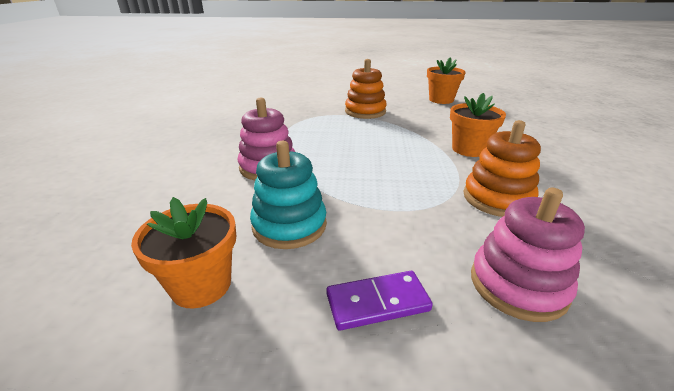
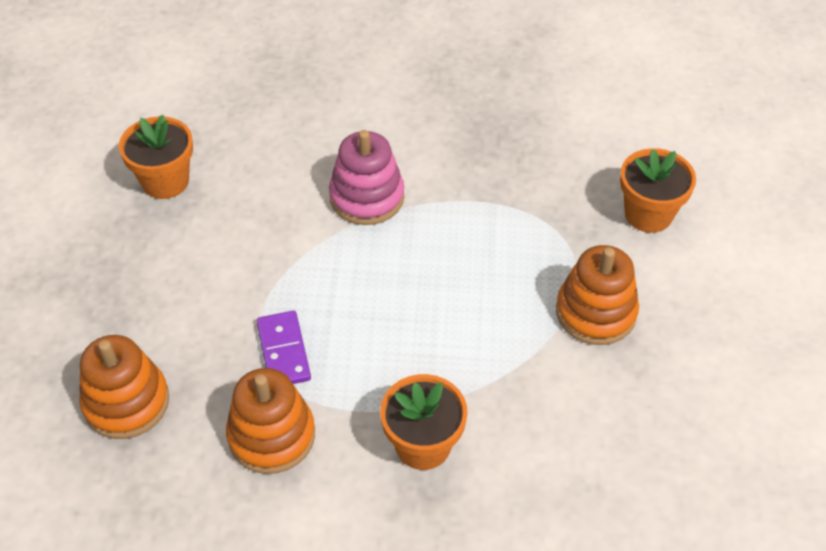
camera: 90 degrees right, 20 degrees up
(289, 225) = (238, 229): turquoise stacking toy -> none
(377, 302) = (126, 295): purple domino -> purple domino (283, 351)
(441, 100) = (696, 463): orange flower pot -> orange flower pot (648, 214)
(518, 285) = (126, 402): pink stacking toy -> orange stacking toy

